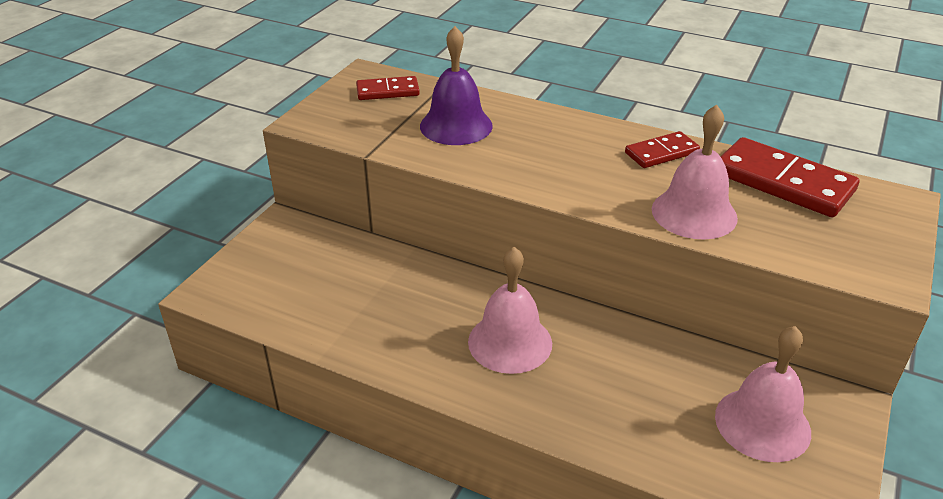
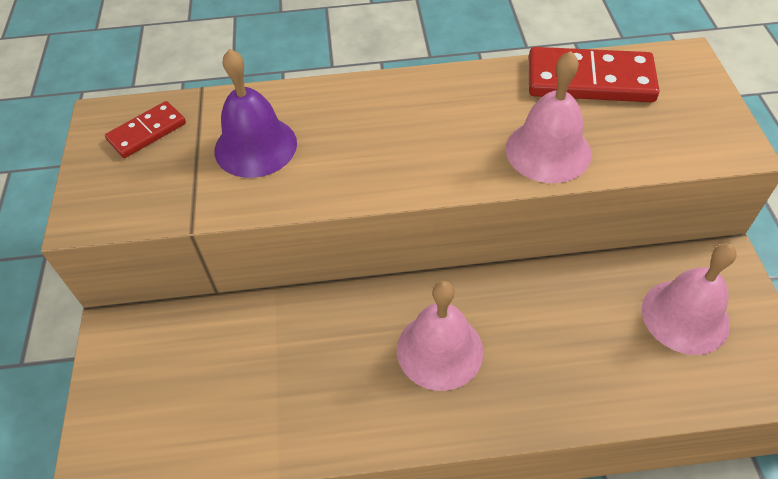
camera: 30 degrees left, 15 degrees up
(661, 153) = (470, 92): red domino -> none

